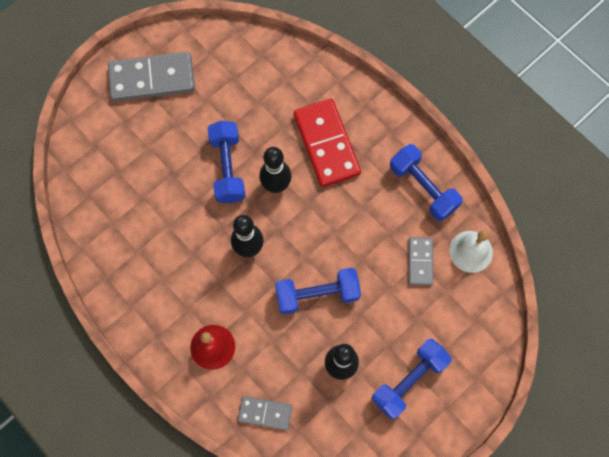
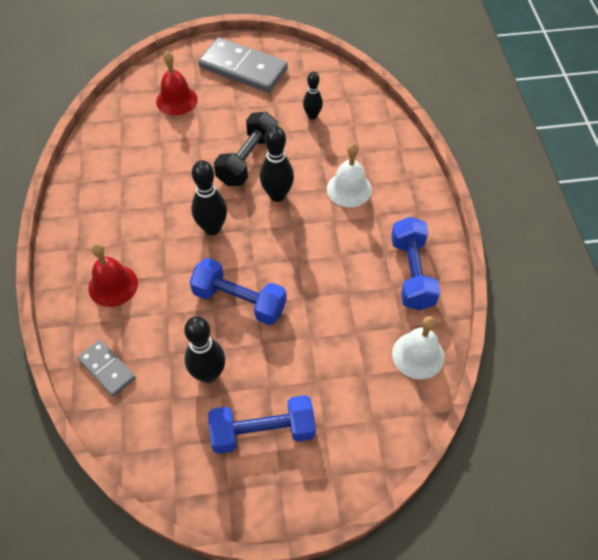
camera: 35 degrees right, 15 degrees down
(121, 147) = (176, 100): none -> red bell
(227, 168) = (248, 160): blue dumbbell -> black dumbbell
(247, 92) = (312, 116): none -> black bowling pin
(327, 144) = (349, 189): red domino -> white bell
(420, 261) = (359, 333): grey domino -> none

